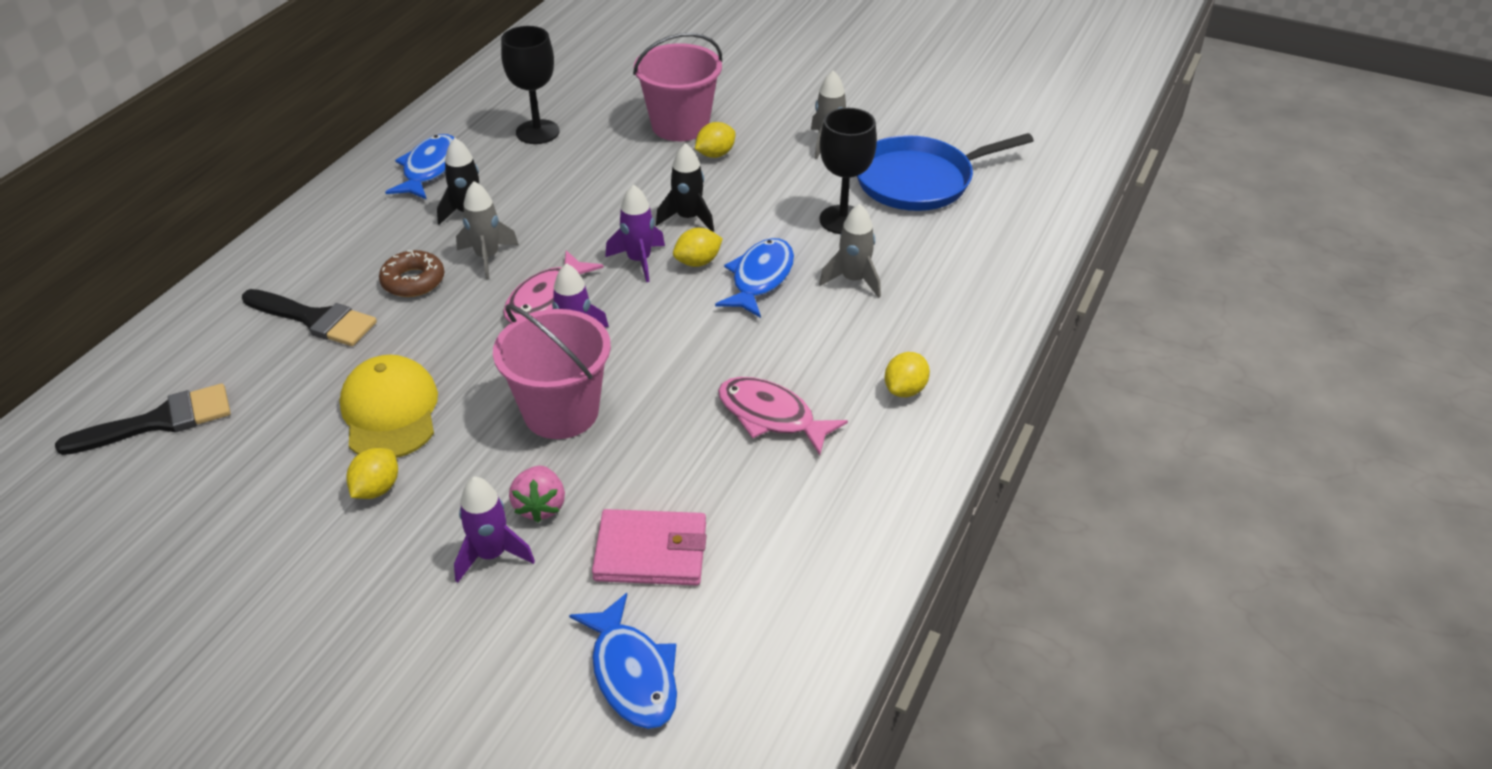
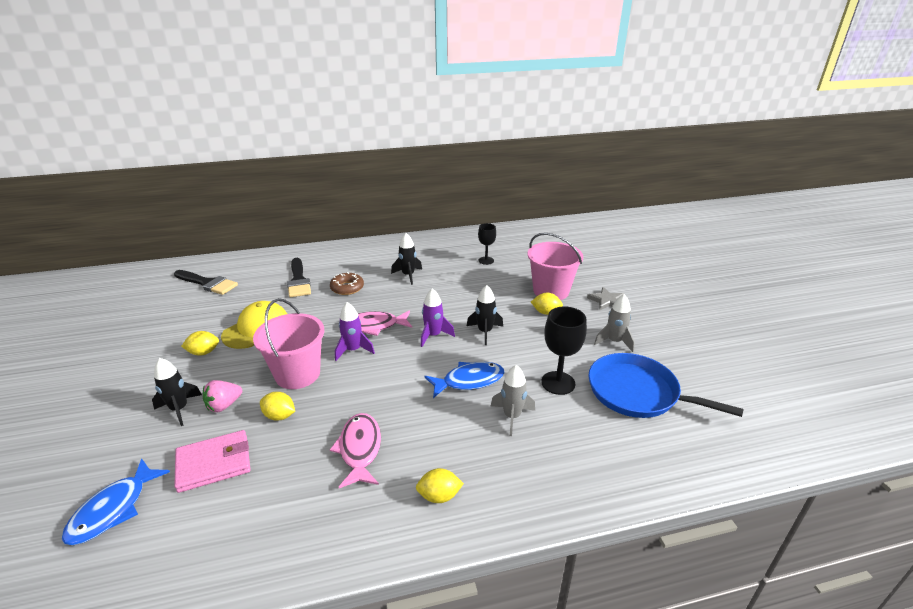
camera: 50 degrees right, 10 degrees down
(429, 169) = (424, 252): blue fish -> none
(487, 257) = (384, 296): grey rocket -> none
(491, 555) = (179, 409): purple rocket -> black rocket
(537, 132) = (486, 260): black goblet -> black goblet, size x0.64
(651, 552) = (214, 463): pink wallet -> pink wallet turned 75 degrees counterclockwise
(698, 262) = (455, 353): yellow lemon -> yellow lemon (279, 416)
(756, 102) = (606, 301): none -> grey star

